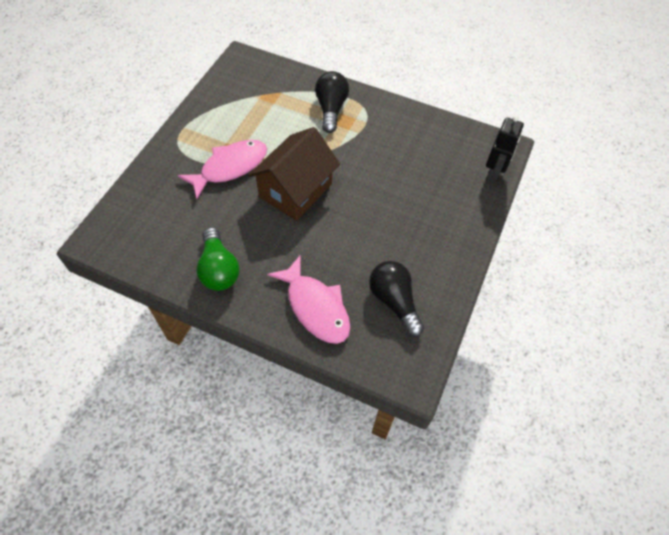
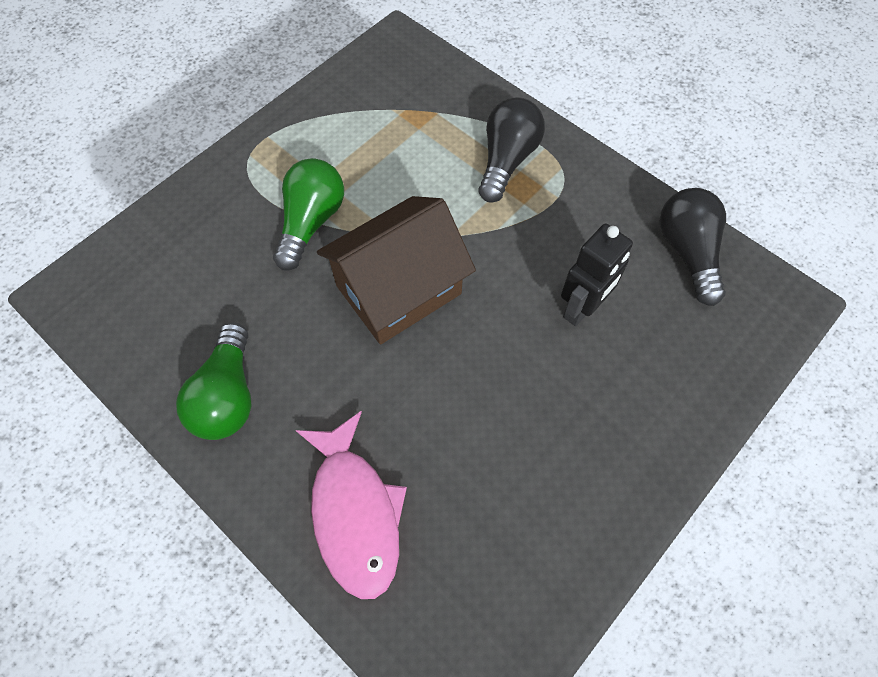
camera: 20 degrees right, 5 degrees up
(230, 167) = (311, 222): pink fish -> green light bulb
(394, 301) = (491, 545): black light bulb -> black light bulb (687, 252)
(493, 173) = (750, 349): black robot -> black robot (582, 308)

